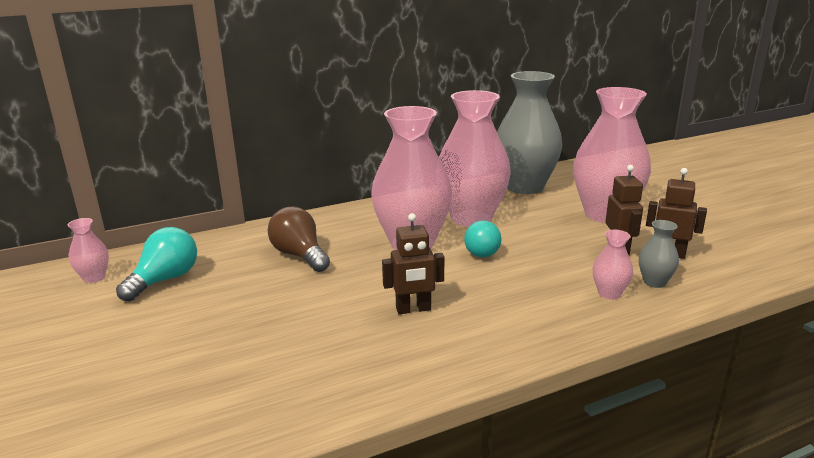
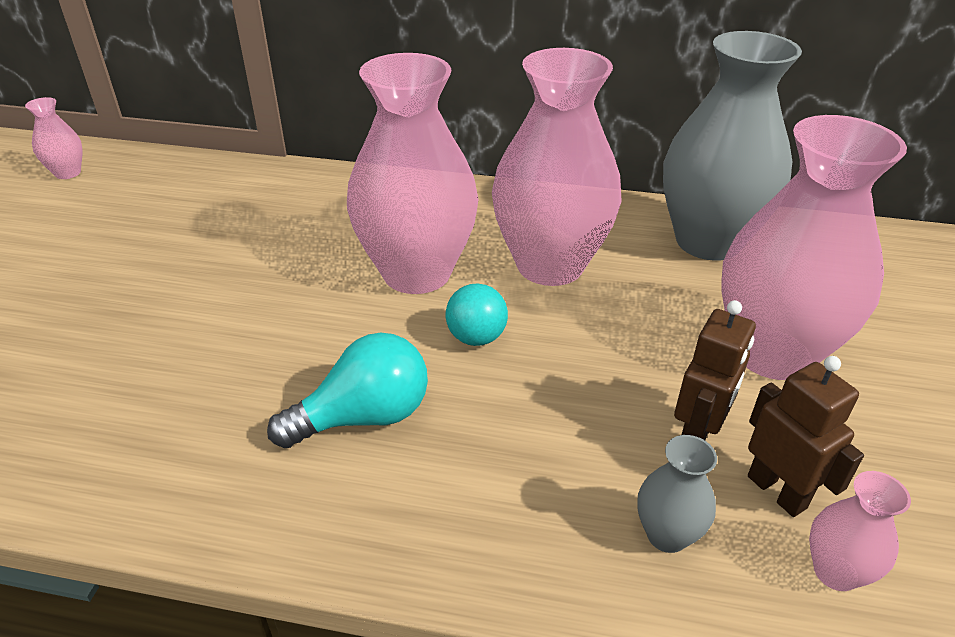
camera: 35 degrees right, 15 degrees up
(165, 280) = (114, 204): turquoise light bulb -> turquoise light bulb (363, 417)
(300, 255) = (271, 231): brown light bulb -> none
(413, 309) = (274, 382): brown robot -> none
(609, 293) = (560, 512): pink vase -> pink vase (835, 571)

